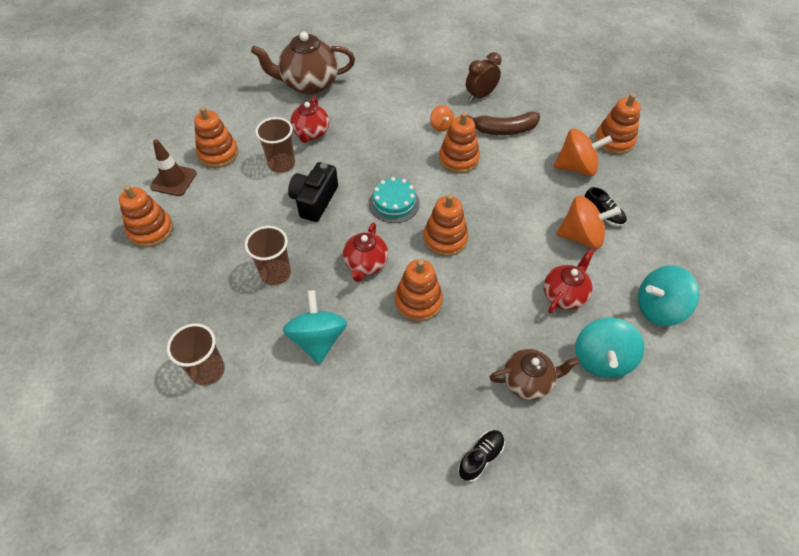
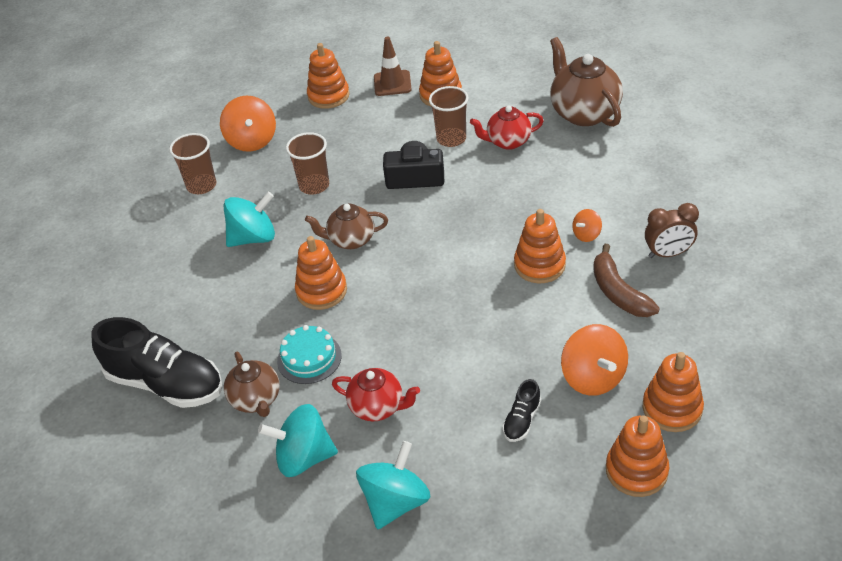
camera: 75 degrees right, 10 degrees down
(366, 264) = (350, 240): red teapot -> brown teapot
(394, 203) = (442, 234): turquoise cake -> turquoise cake (309, 358)
(445, 239) = (412, 288): orange stacking toy -> orange stacking toy (636, 471)
(480, 96) = (668, 254): brown clock -> brown clock turned 135 degrees clockwise
(480, 457) = (166, 383): black shoe -> black shoe, size x2.25
(581, 236) = (474, 405): orange spinning top -> orange spinning top (252, 141)
(658, 308) = (395, 502): turquoise spinning top -> turquoise spinning top turned 60 degrees clockwise

